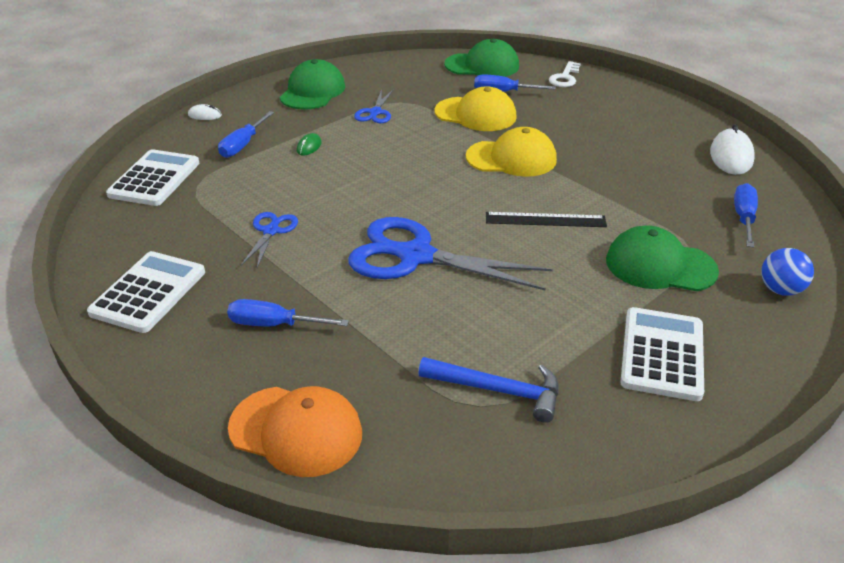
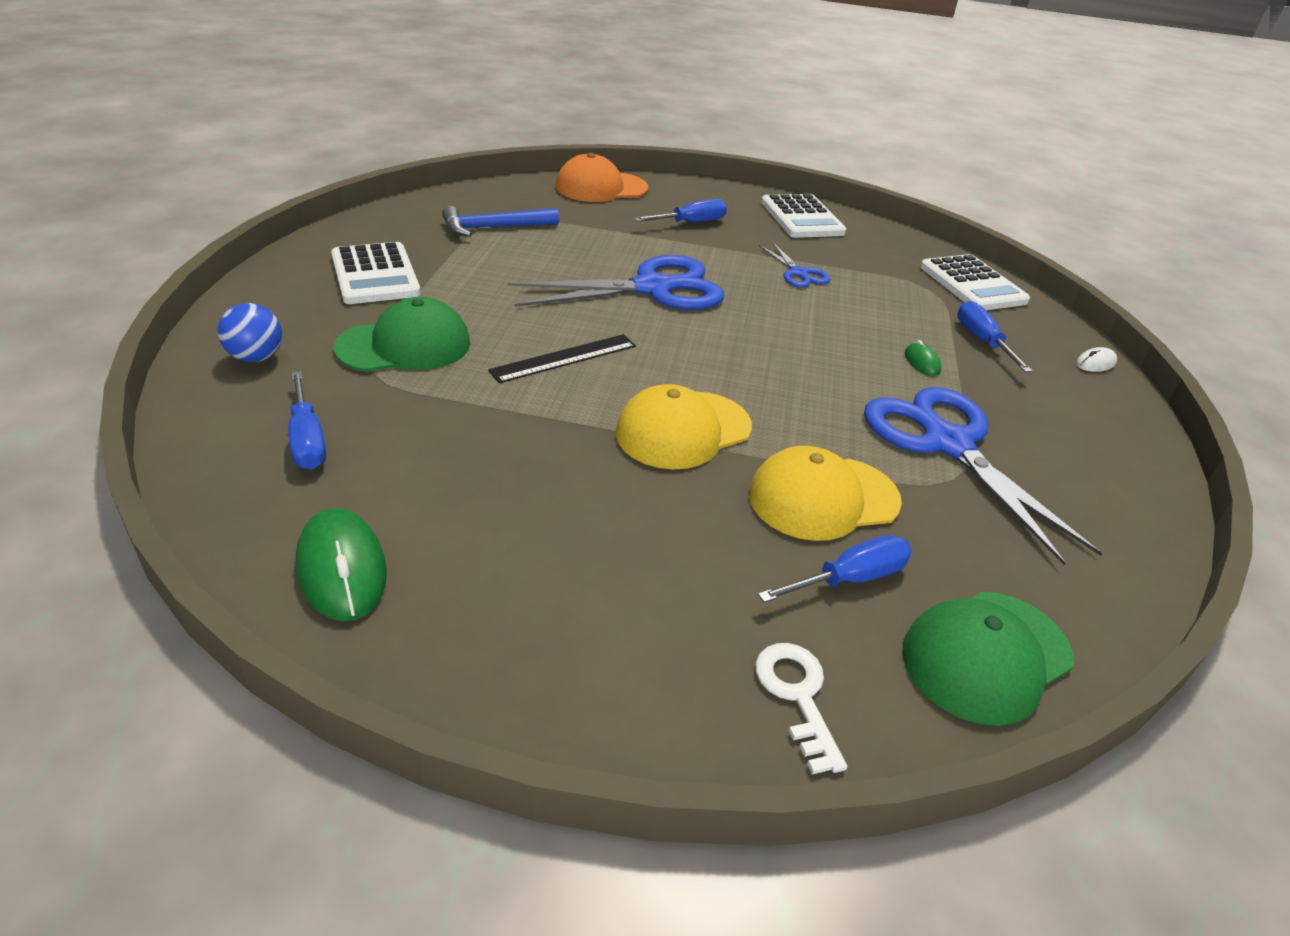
camera: 140 degrees right, 0 degrees up
(312, 91) = (1081, 450): green cap -> none
(375, 112) = (947, 444): blue scissors -> blue scissors, size x2.09
(731, 156) = (342, 568): white mouse -> green mouse

